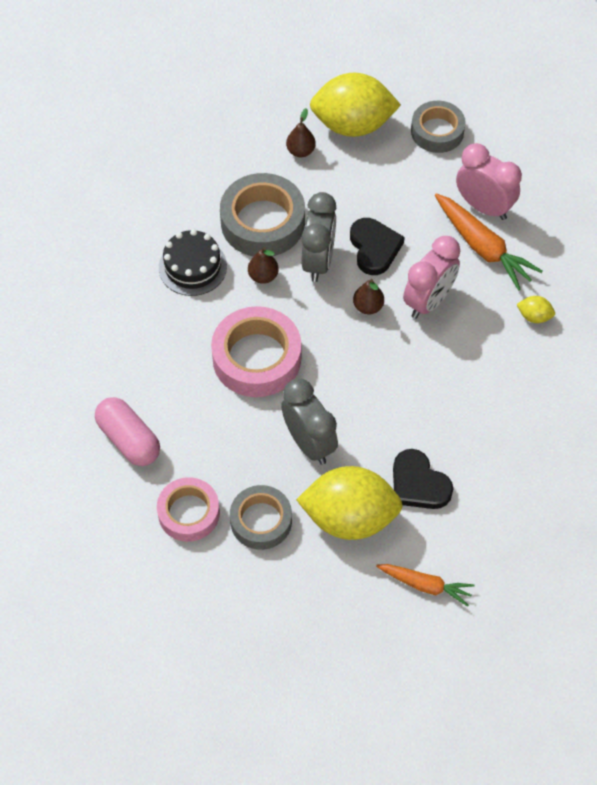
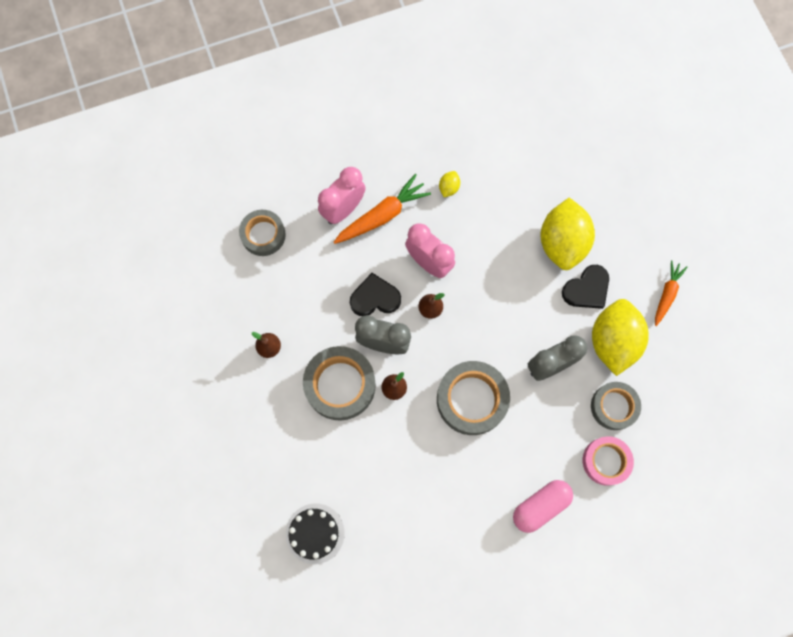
camera: 85 degrees left, 15 degrees up
(192, 267) = (379, 446): black cake -> black cake (315, 533)
(257, 358) = (471, 399): pink tape -> grey tape
(353, 125) = (247, 301): yellow lemon -> yellow lemon (562, 243)

